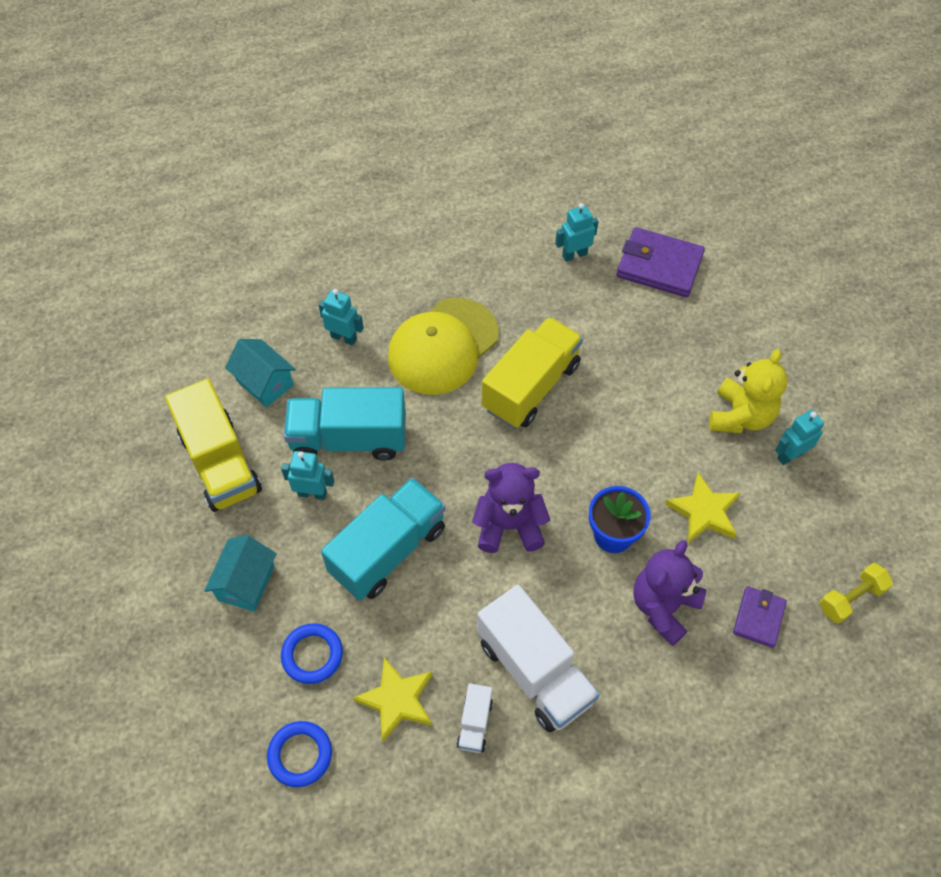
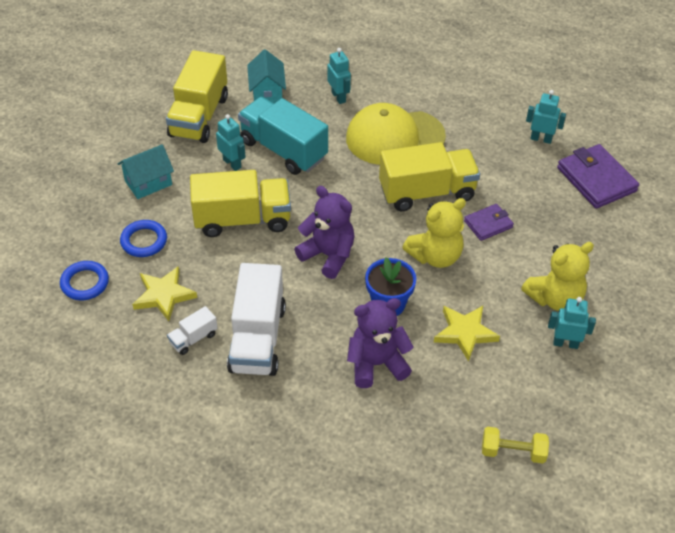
camera: 40 degrees right, 10 degrees down
(388, 550) = (242, 219): turquoise truck -> yellow truck
(604, 450) = (435, 256): none -> yellow teddy bear
(758, 618) = (433, 415): purple wallet -> purple wallet (488, 224)

